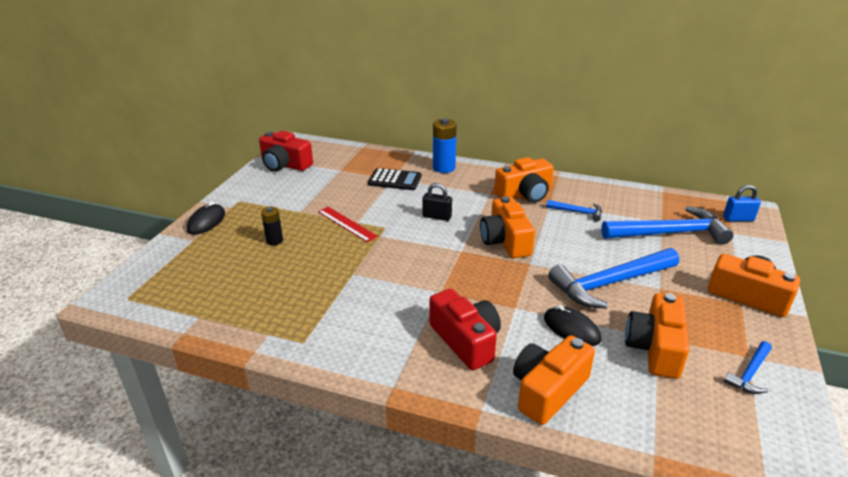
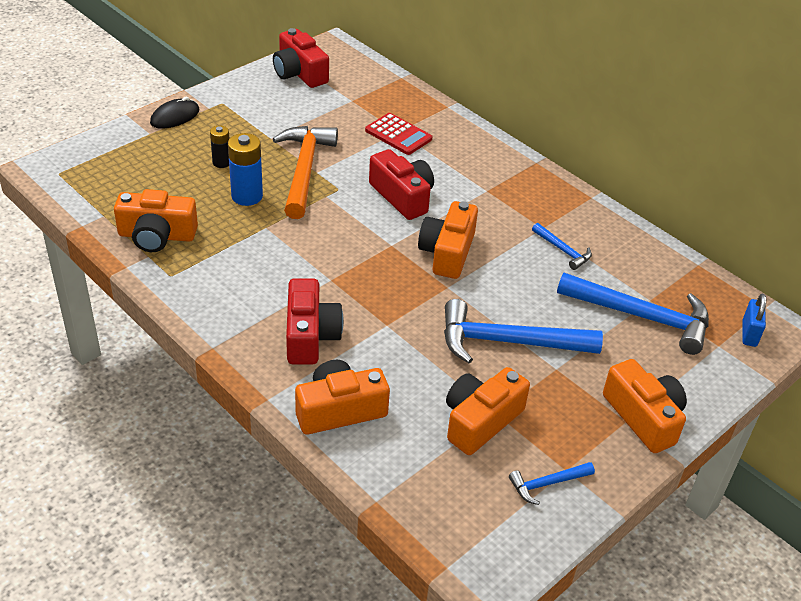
camera: 25 degrees right, 10 degrees up
(346, 224) = (304, 170): red ruler -> orange hammer
(395, 180) = (398, 135): black calculator -> red calculator
(437, 216) = (402, 196): black padlock -> red camera
(444, 168) = (467, 138): blue battery -> blue battery (247, 196)
(525, 194) = (526, 205): orange camera -> orange camera (157, 235)
(571, 329) = (419, 368): black mouse -> none
(738, 219) = (749, 333): blue padlock -> blue padlock turned 75 degrees clockwise

